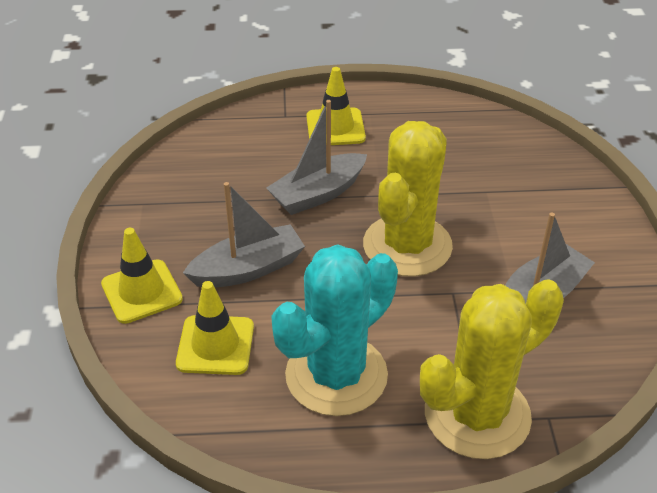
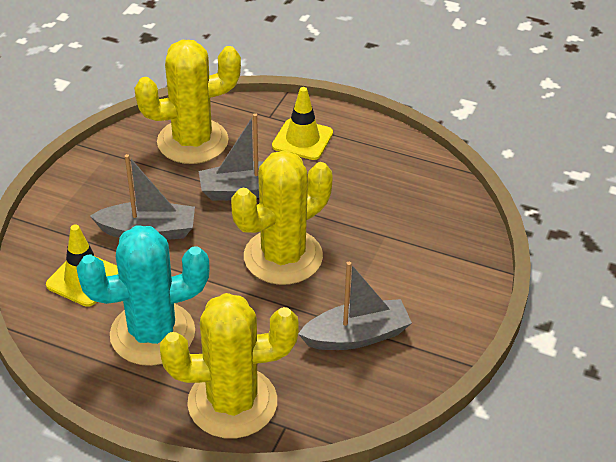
camera: 25 degrees right, 0 degrees up
(141, 291) = (61, 221): yellow traffic cone -> none
(225, 163) = (192, 141): none -> yellow cactus

